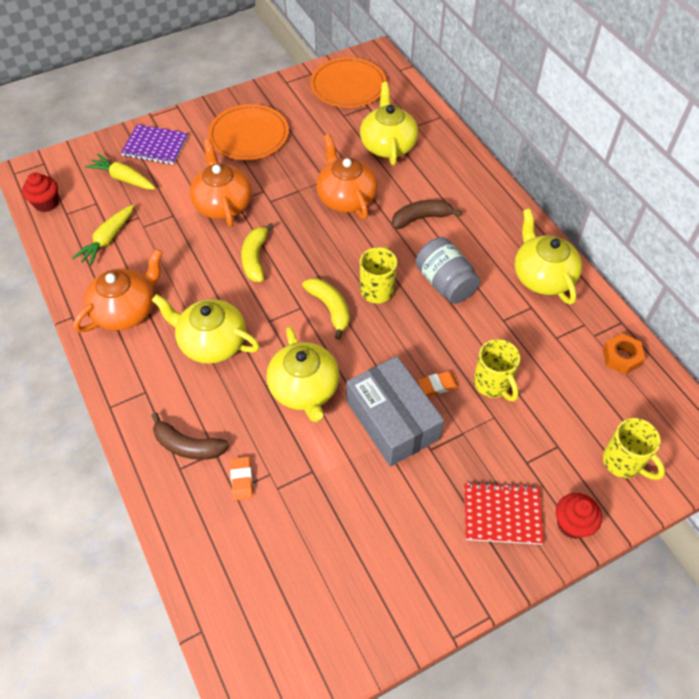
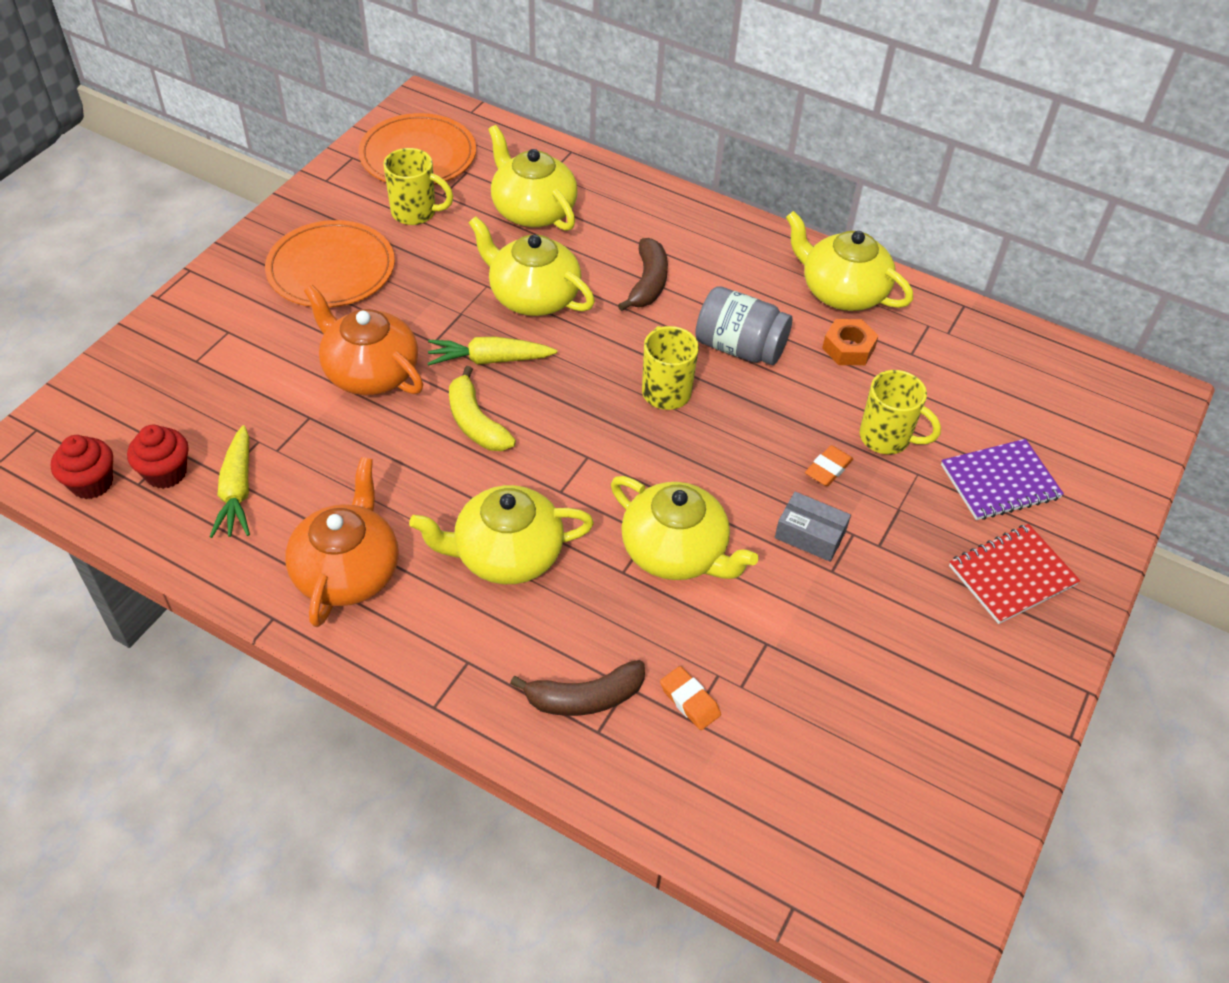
camera: 35 degrees left, 5 degrees down
(123, 178) = (189, 399): yellow carrot -> yellow carrot (489, 360)
(155, 146) = (201, 336): purple notebook -> purple notebook (1000, 482)
(330, 308) = (626, 440): yellow banana -> none
(346, 197) = (533, 296): orange teapot -> yellow teapot
(392, 420) = (810, 535): grey box -> grey box, size x0.50
(421, 218) = (648, 283): brown banana -> brown banana turned 150 degrees clockwise
(572, 524) = (1088, 546): red cupcake -> red cupcake (166, 473)
(621, 357) = (994, 343): orange nut -> orange nut (848, 348)
(623, 462) = (1084, 454): yellow mug -> yellow mug (416, 213)

